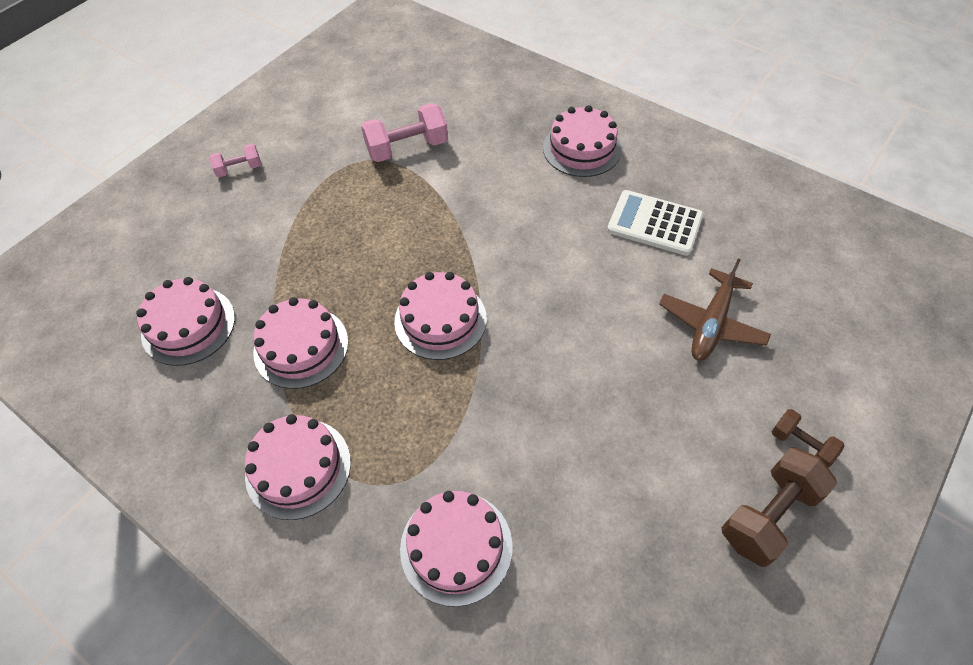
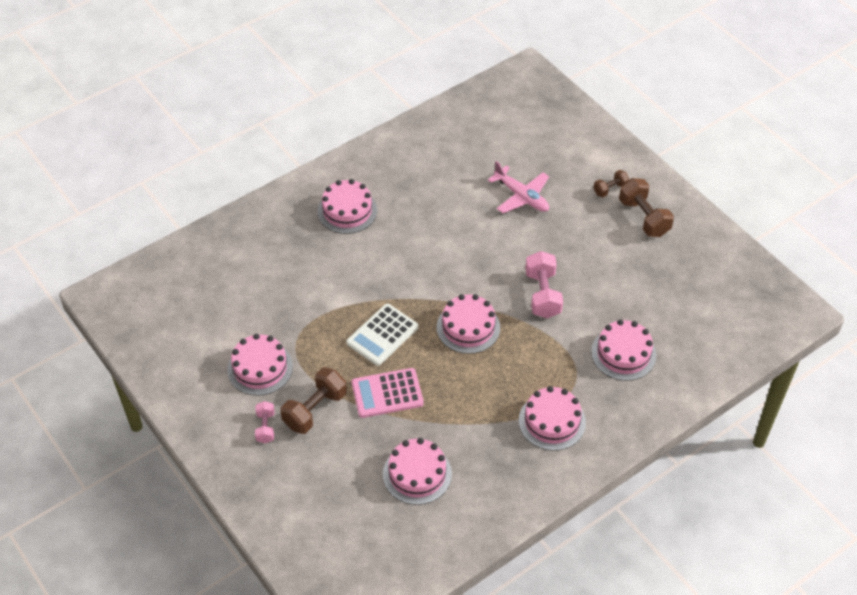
camera: 75 degrees left, 5 degrees down
(271, 203) = (315, 410): none -> brown dumbbell
(301, 347) = (461, 408): pink cake -> pink cake (260, 368)
(308, 262) = (387, 393): none -> pink calculator
(407, 148) = (296, 312): pink dumbbell -> pink dumbbell (542, 294)
(654, 223) = (434, 195): white calculator -> white calculator (382, 335)
(711, 324) = (522, 196): brown plane -> pink plane

